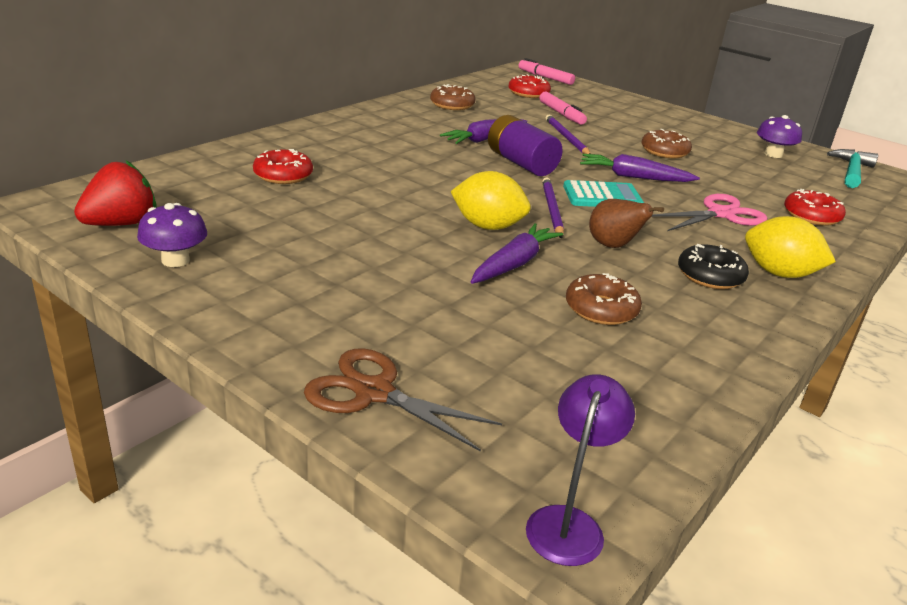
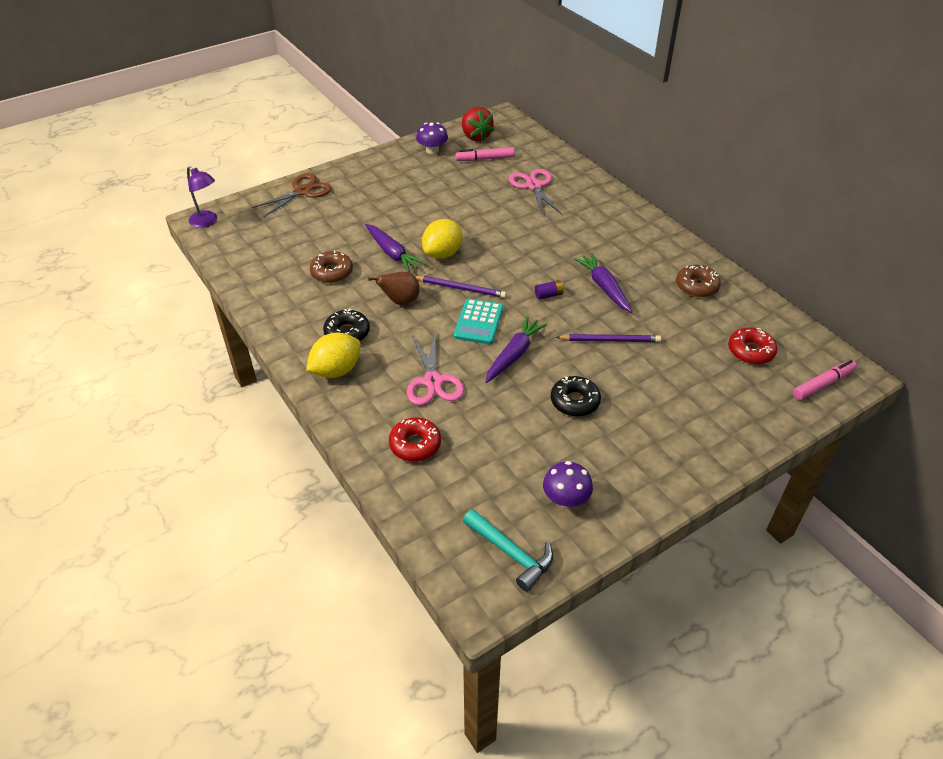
camera: 110 degrees right, 15 degrees up
(283, 175) = (534, 186): red donut -> pink scissors
(521, 163) = (548, 295): purple battery -> purple battery, size x0.44
(561, 114) = (682, 357): pink marker -> pink marker (485, 159)
(664, 151) = (574, 401): brown donut -> black donut

